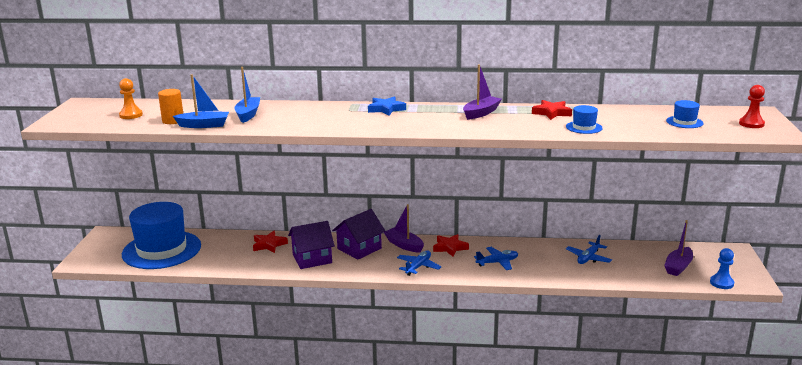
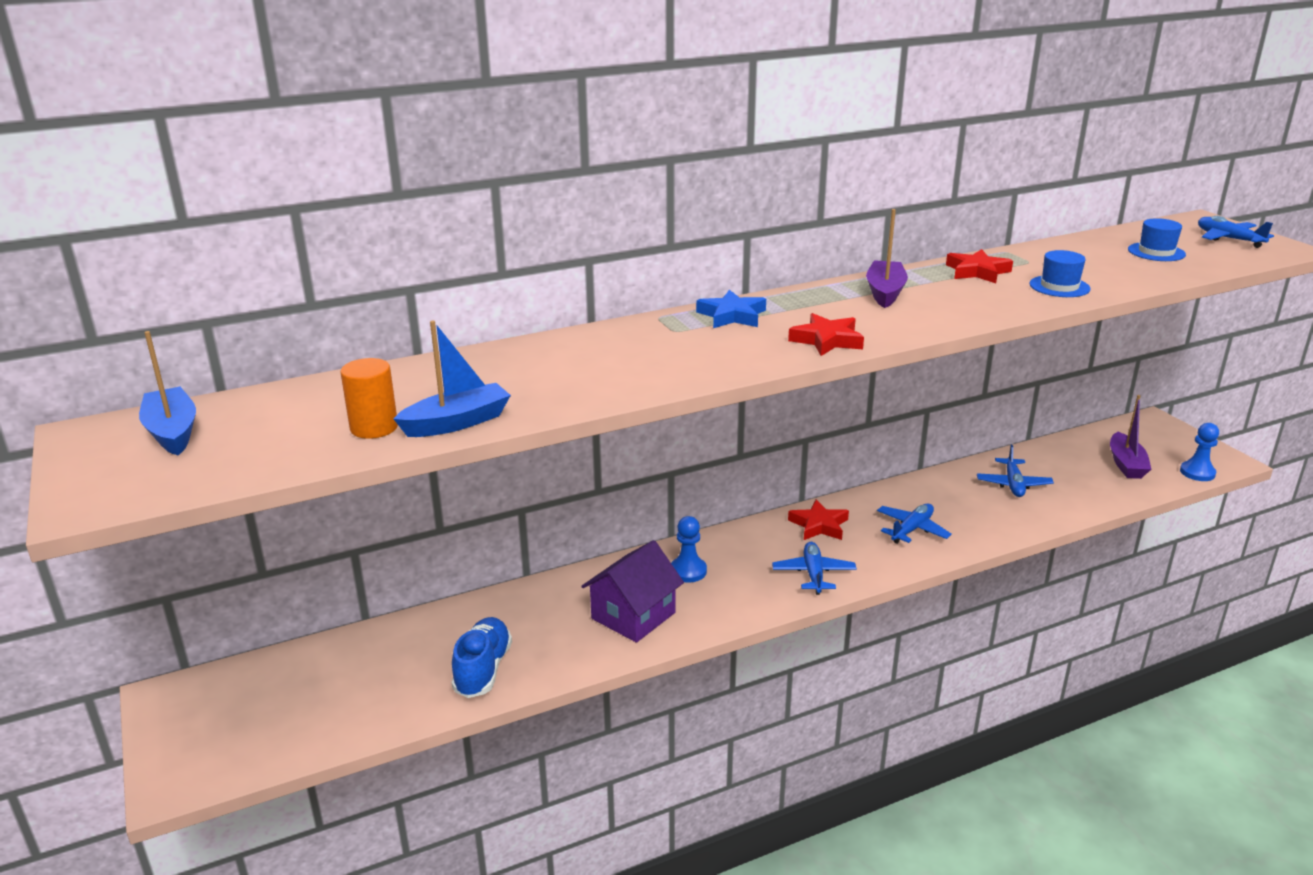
camera: 30 degrees left, 5 degrees up
(131, 115) = (257, 436): orange pawn -> none
(162, 250) = (330, 693): blue hat -> none
(226, 259) = (483, 670): none -> blue shoe
(248, 114) = (507, 379): blue boat -> blue boat (172, 432)
(269, 245) = (528, 613): red star -> red star (827, 340)
(359, 248) = (688, 571): purple house -> blue pawn
(404, 245) = (749, 542): purple boat -> none
(751, 124) = (1228, 239): red pawn -> blue plane

